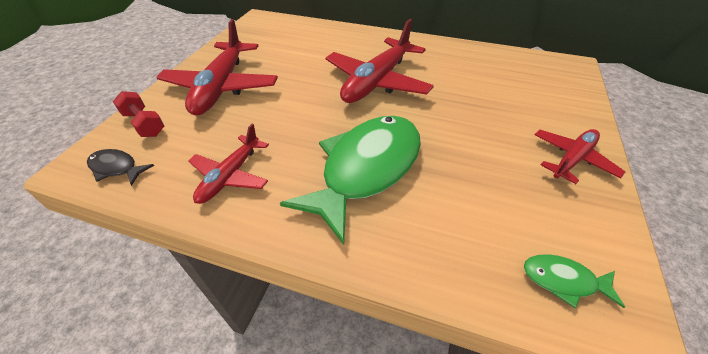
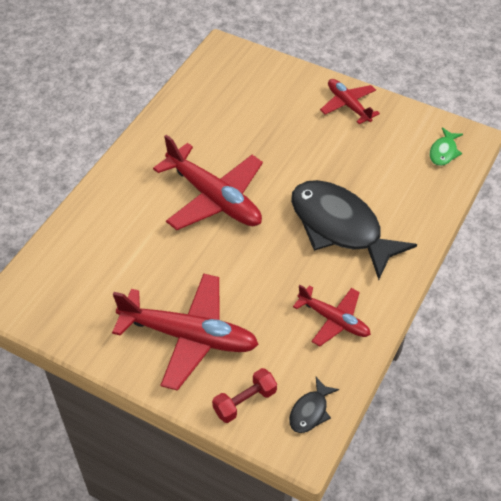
camera: 80 degrees left, 5 degrees up
(366, 169) = (340, 227): green fish -> black fish

